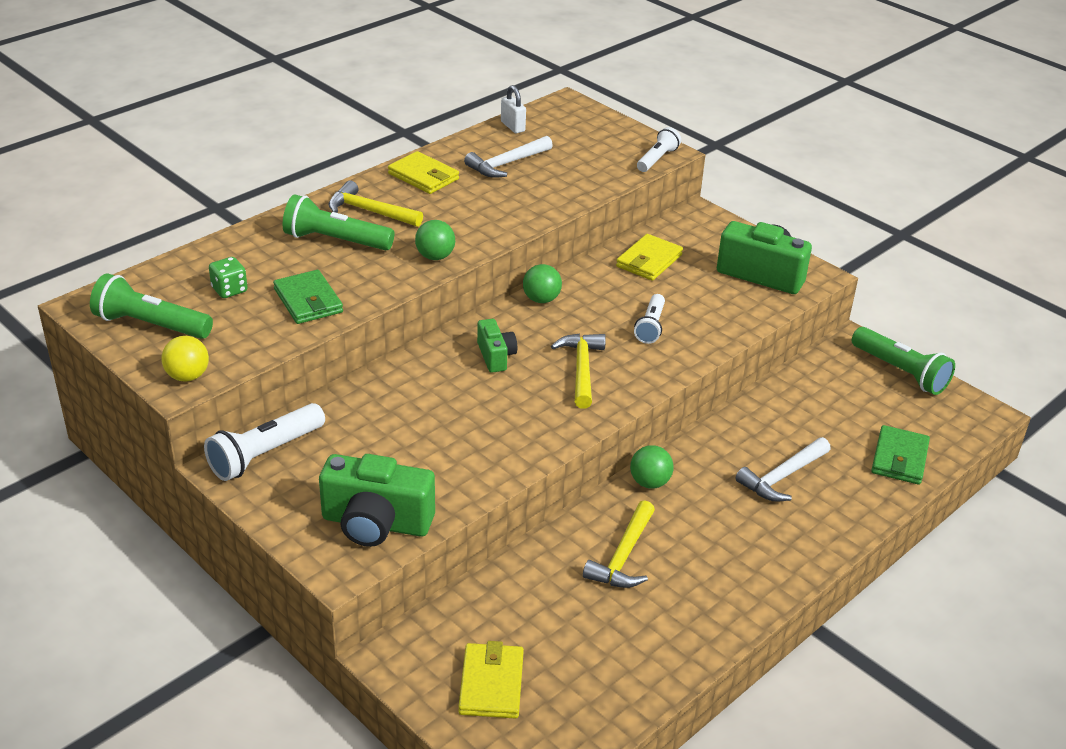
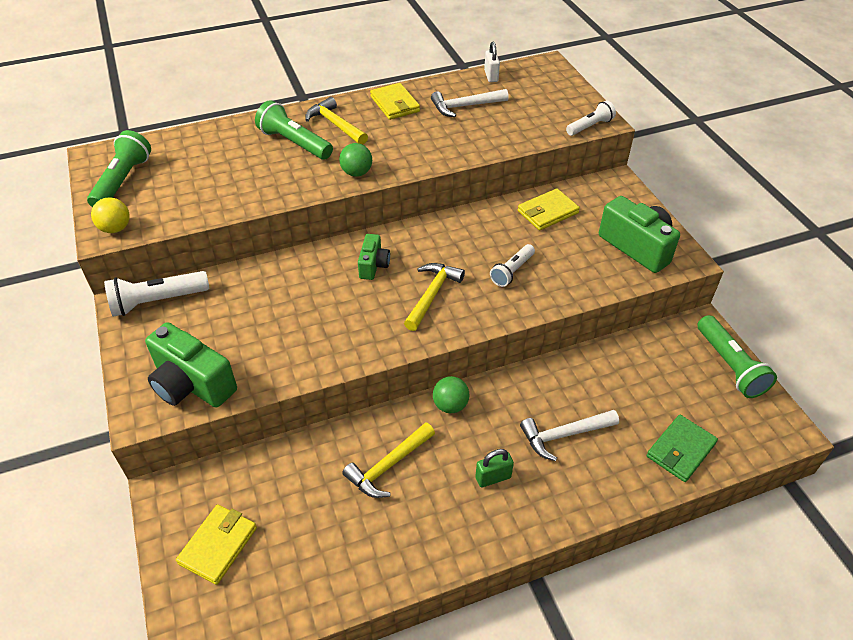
camera: 25 degrees right, 10 degrees up
(151, 325) = (123, 181): green flashlight -> green flashlight turned 60 degrees clockwise
(229, 290) = (194, 166): green dice -> none
(308, 301) = (240, 188): green wallet -> none
(541, 299) = (440, 225): green ball -> none
(737, 535) = (493, 477): none -> green padlock

